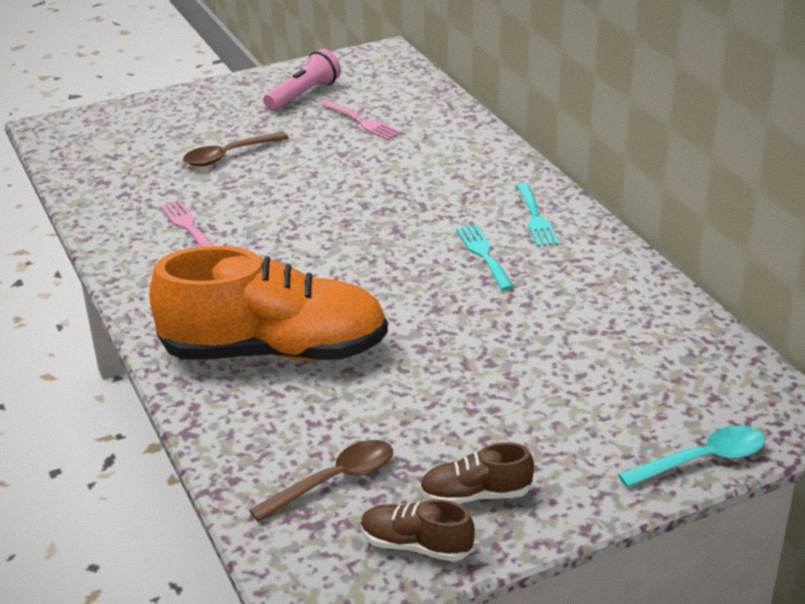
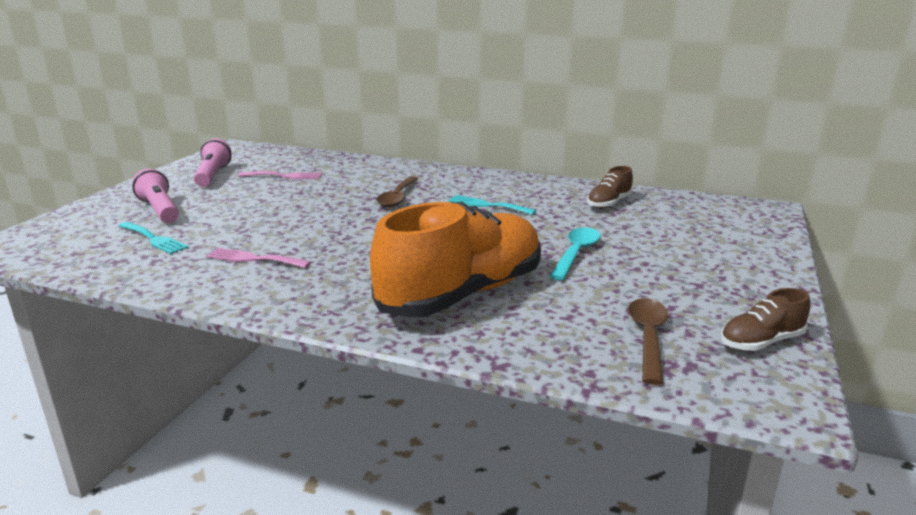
camera: 45 degrees left, 10 degrees down
(202, 129) = (160, 210): none -> pink flashlight
(229, 155) = (211, 216): brown spoon -> brown spoon (398, 197)
(475, 495) = (728, 302): brown shoe -> brown shoe (609, 203)
(536, 218) = (481, 183): turquoise fork -> turquoise fork (154, 239)
(702, 460) = (774, 239): turquoise spoon -> turquoise spoon (576, 254)

